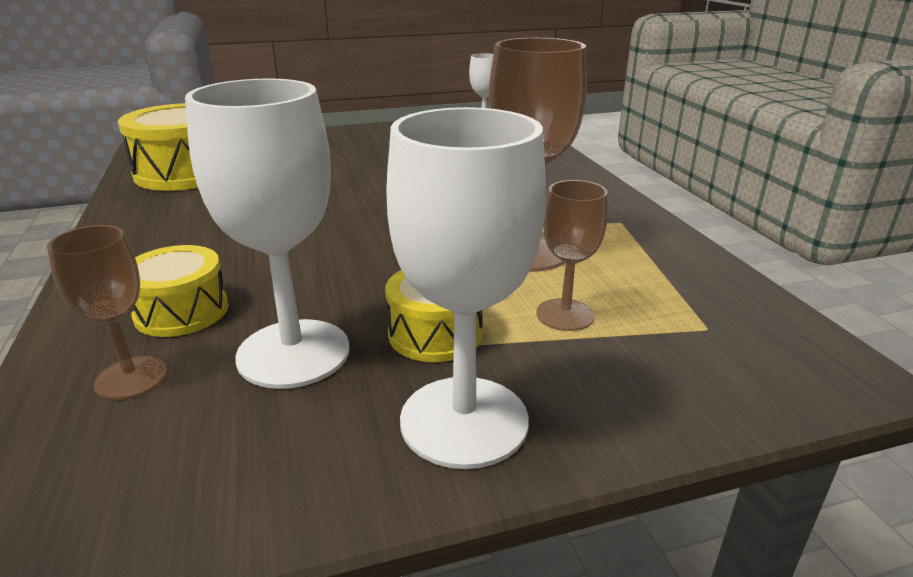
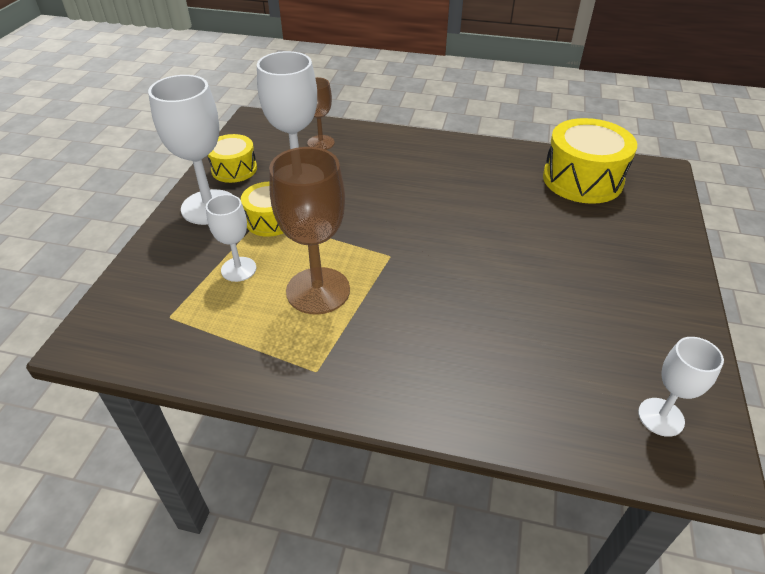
camera: 120 degrees right, 15 degrees up
(182, 311) = (363, 158): yellow drum -> yellow drum (234, 169)
(565, 315) = (238, 269): brown goblet -> white goblet

